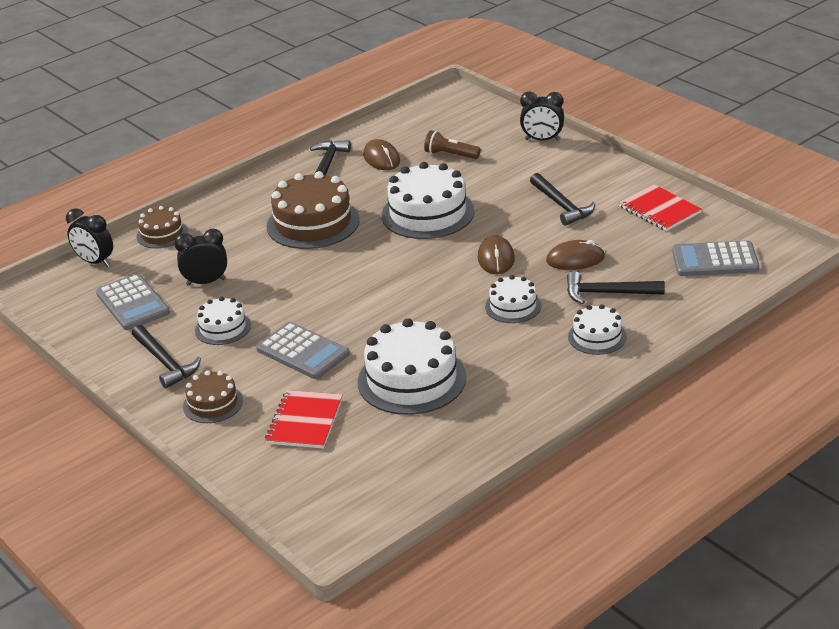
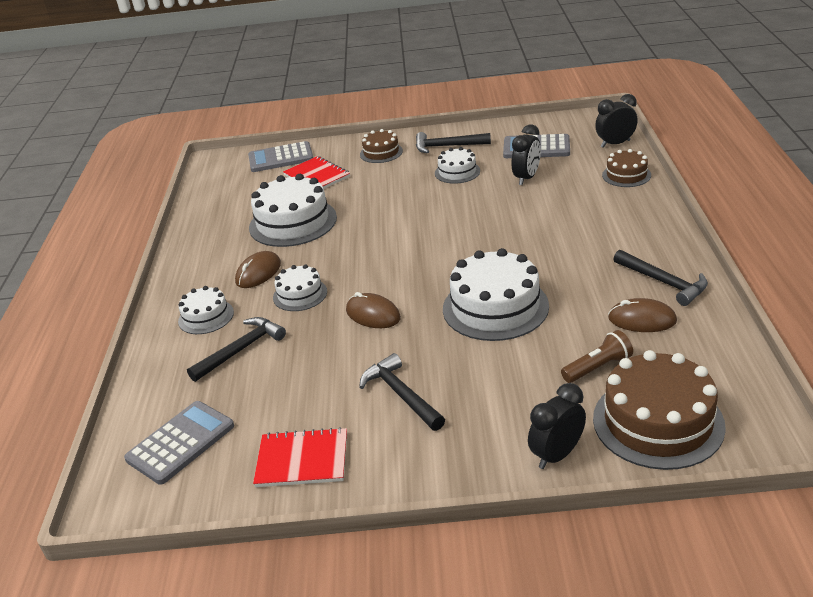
camera: 130 degrees right, 0 degrees up
(302, 352) = (385, 193): grey calculator -> grey calculator (281, 158)
(313, 223) = (557, 243): brown cake -> brown cake (658, 422)
(562, 205) = (401, 395): black hammer -> black hammer turned 45 degrees clockwise
(575, 259) = (309, 357): brown mouse -> brown mouse (258, 273)

